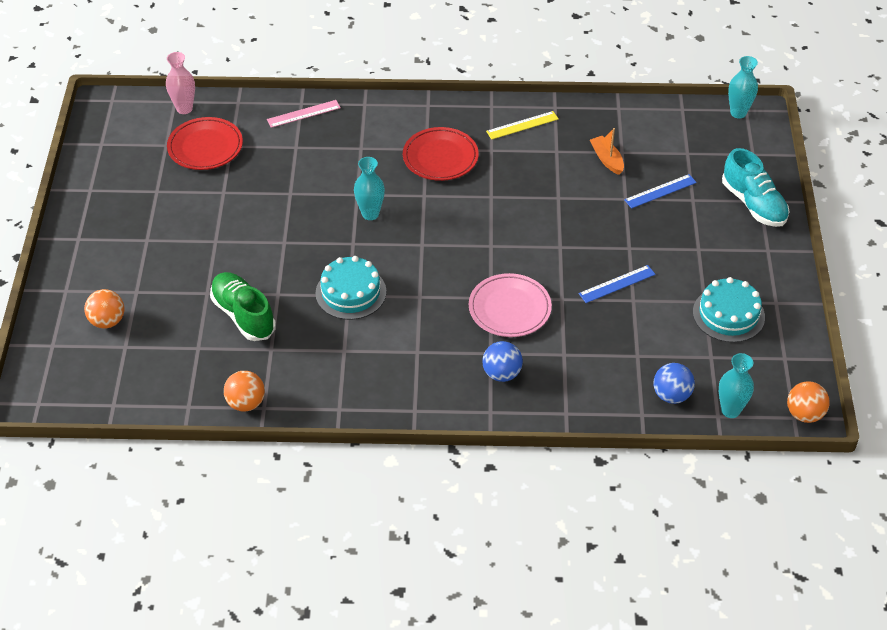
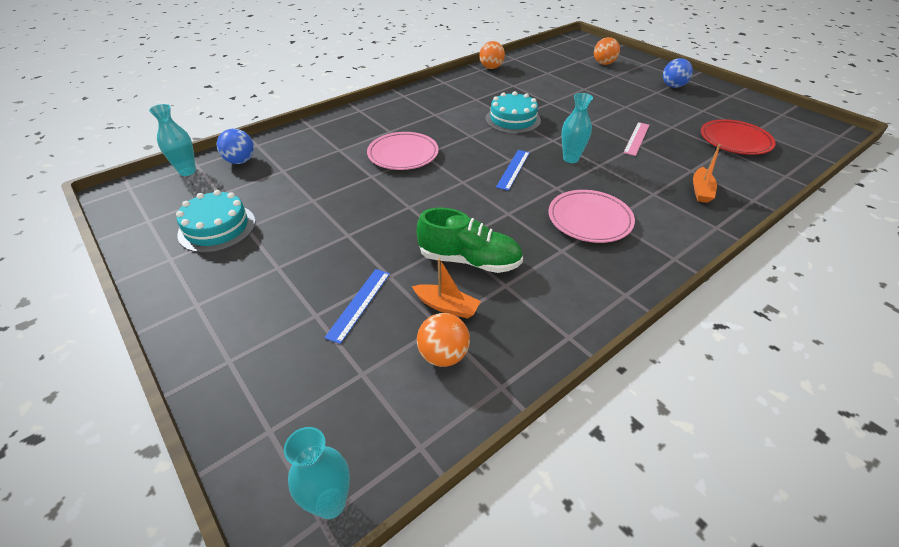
camera: 140 degrees right, 5 degrees down
(184, 108) = (799, 153): pink vase -> none
(243, 315) = (550, 89): green shoe -> green shoe (469, 260)
(303, 114) = (735, 193): pink ruler -> pink ruler (636, 138)
(323, 129) = (701, 191): none -> orange boat
(440, 157) = (589, 220): red plate -> pink plate
(501, 374) = (371, 126): blue ball -> blue ball (673, 86)
(522, 125) = (570, 292): yellow ruler -> none
(617, 284) = (336, 204): blue ruler -> blue ruler (513, 169)
(753, 204) = (236, 351): turquoise shoe -> none
(804, 414) = (119, 193): orange ball -> orange ball (443, 355)

